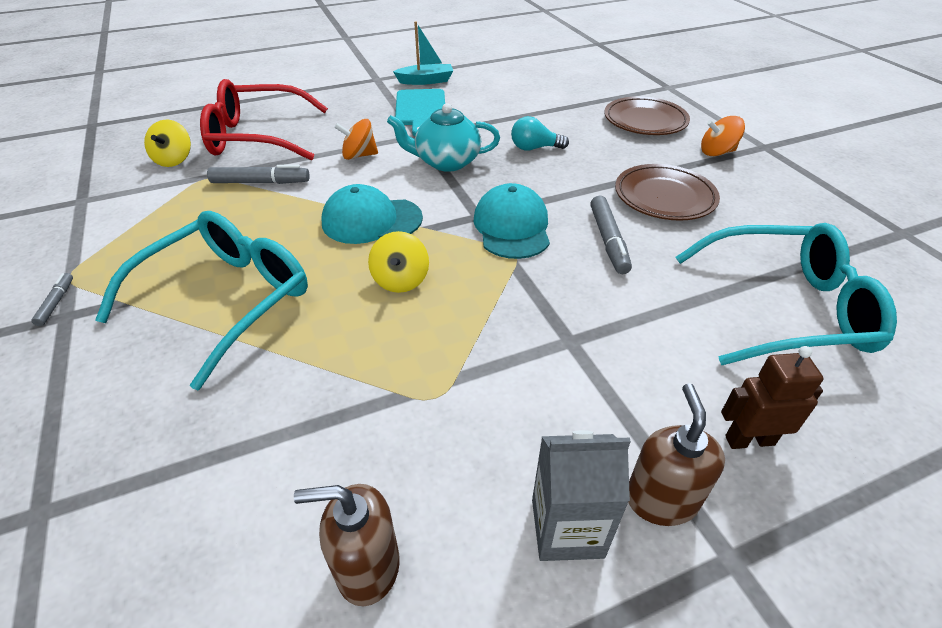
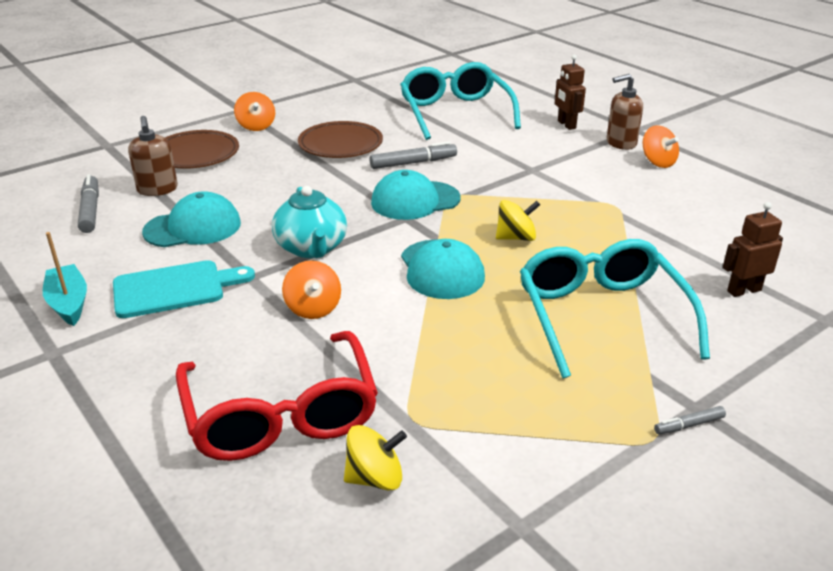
camera: 105 degrees left, 10 degrees down
(163, 448) = (743, 290): none -> brown robot
(226, 300) = (601, 316): turquoise glasses -> turquoise glasses turned 60 degrees clockwise
(260, 182) = (403, 366): grey marker -> grey marker (90, 210)
(367, 566) = (729, 206): brown soap dispenser -> brown soap dispenser (157, 190)
(505, 117) = (193, 227): none -> turquoise cap
(534, 148) = (267, 204): turquoise light bulb -> none
(567, 528) = (657, 162): grey carton -> orange spinning top

